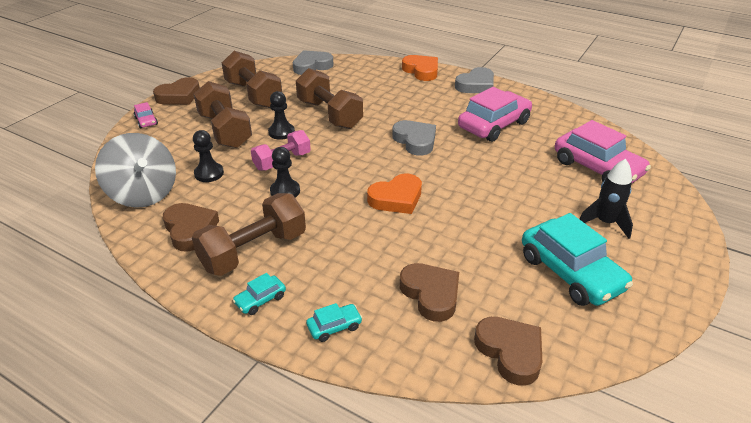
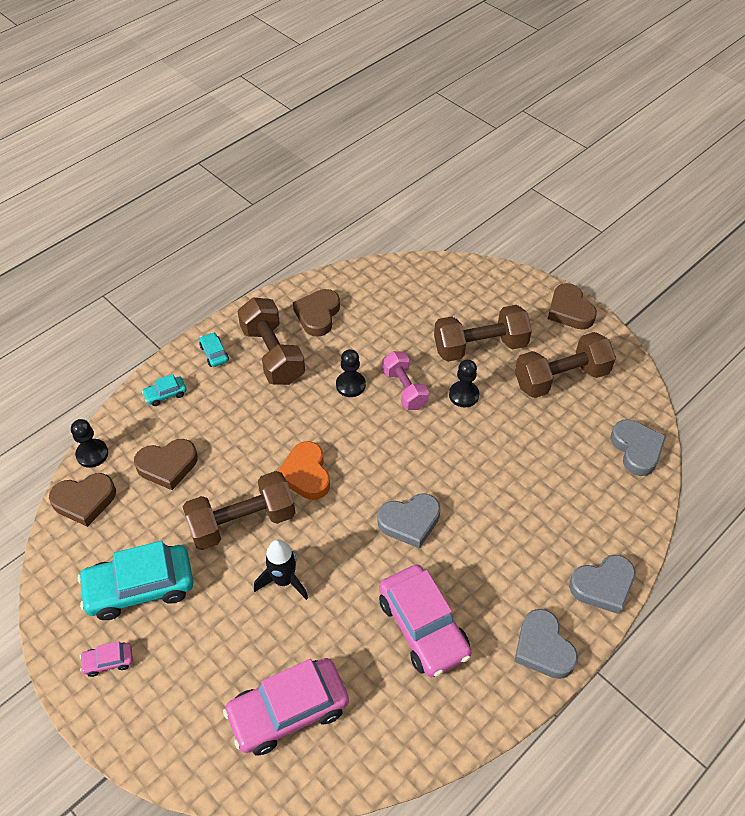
camera: 105 degrees right, 15 degrees up
(143, 193) = (382, 285): grey spinning top -> none
(146, 121) = (516, 284): pink car -> pink car (108, 661)
(190, 230) = (318, 315): brown heart -> brown heart turned 120 degrees clockwise
(209, 173) = (400, 330): black pawn -> black pawn (92, 454)
(329, 114) = (494, 447): brown dumbbell -> brown dumbbell (242, 522)
(334, 327) = (165, 394): turquoise car -> turquoise car turned 75 degrees clockwise
(421, 71) = (603, 586): orange heart -> grey heart
(605, 223) = (190, 660): black rocket -> black rocket (284, 580)

